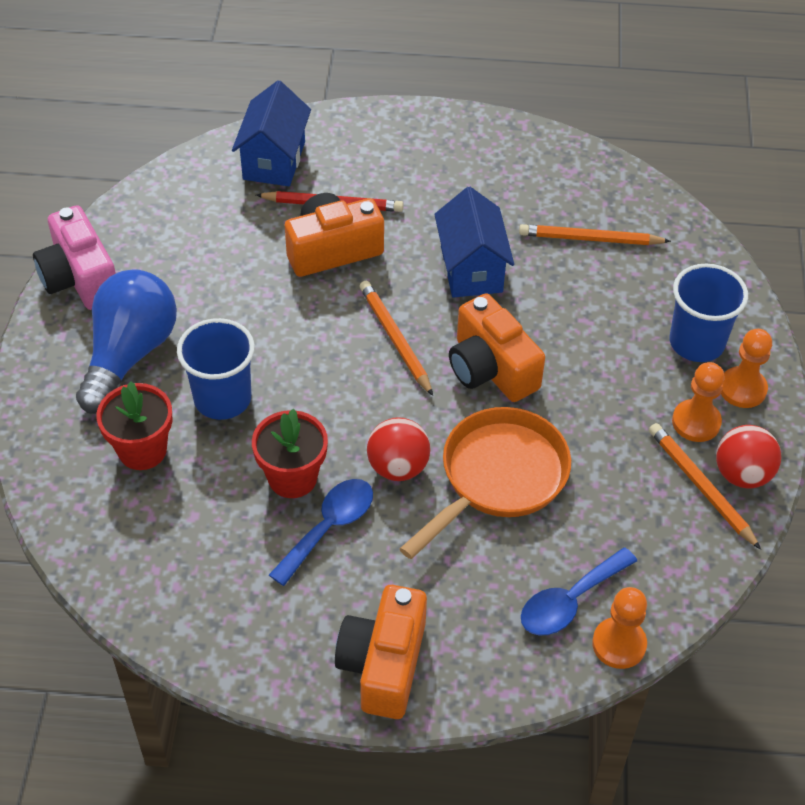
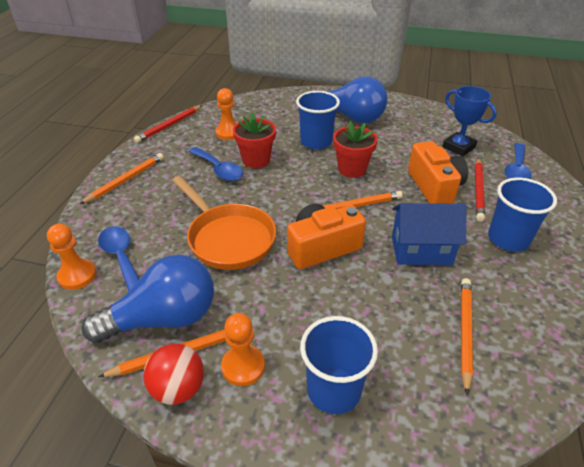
camera: 100 degrees right, 10 degrees down
(80, 278) = (404, 105): pink camera -> none
(142, 450) = (288, 119): red flower pot -> red flower pot (352, 169)
(185, 651) = (169, 126): none -> red pencil
(219, 216) = (458, 147): none -> blue trophy
(274, 160) = (516, 170): blue house -> blue spoon
(383, 664) = (126, 180): orange camera -> orange pencil
(398, 467) = (251, 197): red ball -> none
(430, 187) = (508, 239): none -> blue cup
(658, 515) = (164, 318): none -> blue light bulb
(742, 389) = (272, 416): orange pawn -> orange pawn (228, 133)

